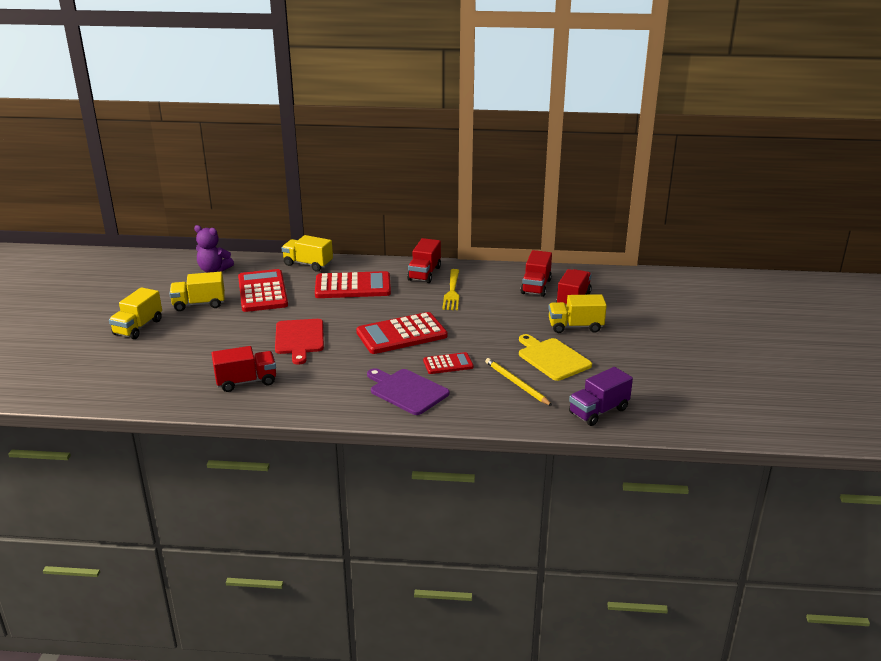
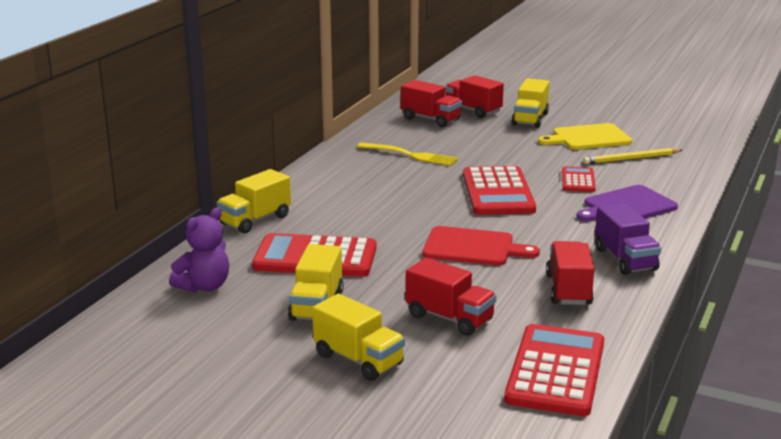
camera: 70 degrees left, 5 degrees down
(353, 286) = (350, 202): red calculator -> red calculator (556, 371)
(424, 274) = (351, 161): red truck -> red truck (449, 318)
(598, 411) = (692, 138): purple truck -> purple truck (625, 259)

